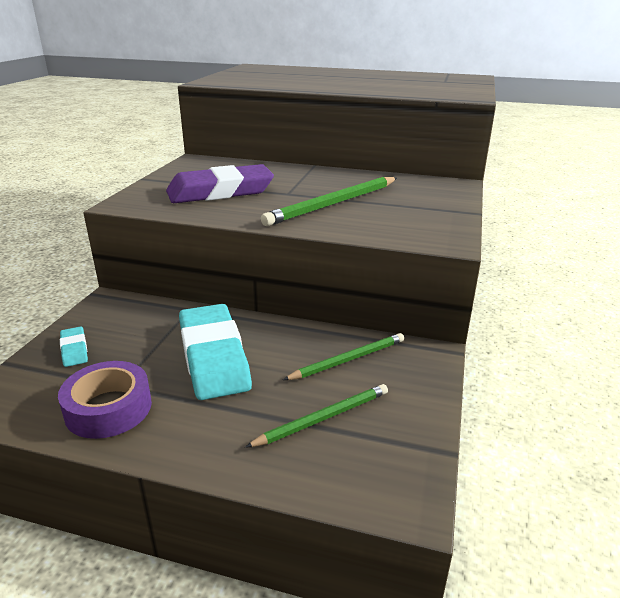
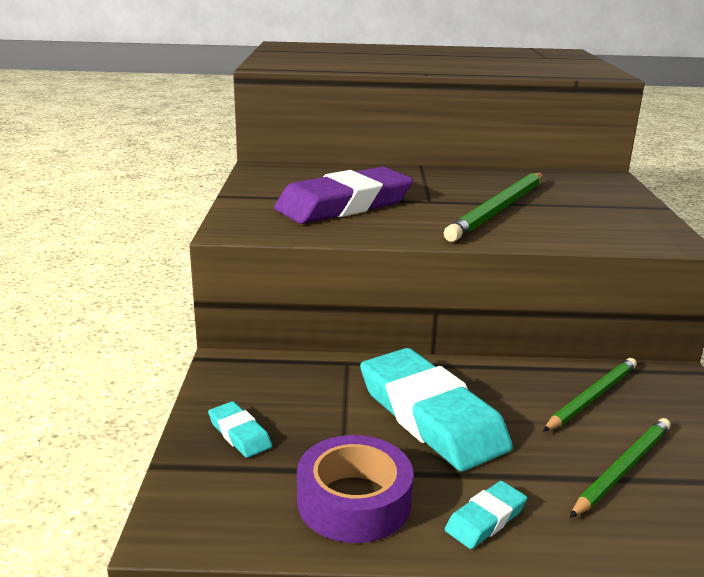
camera: 15 degrees left, 5 degrees down
(187, 437) = (485, 519): none -> turquoise eraser

